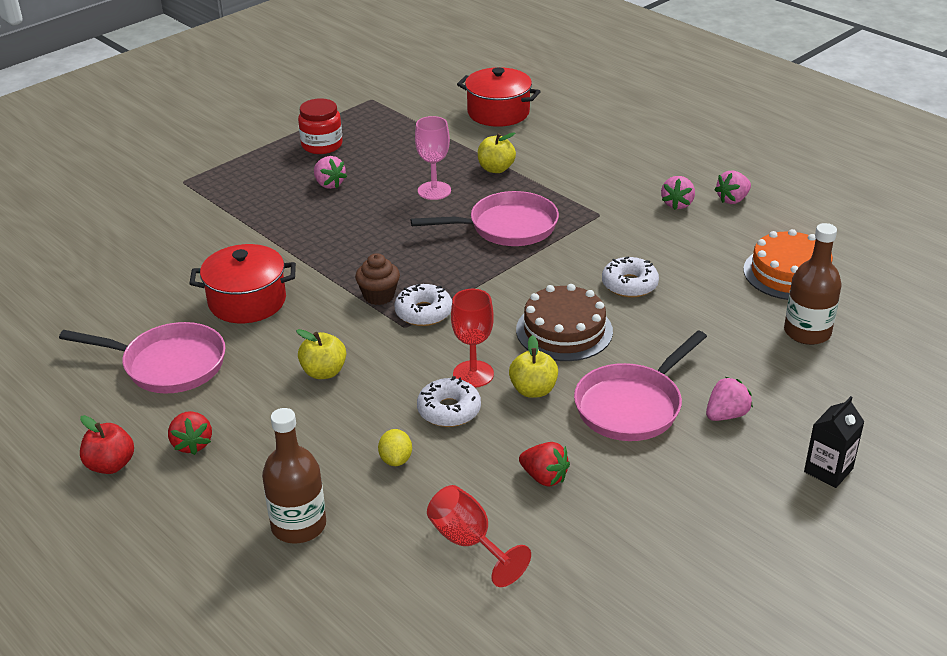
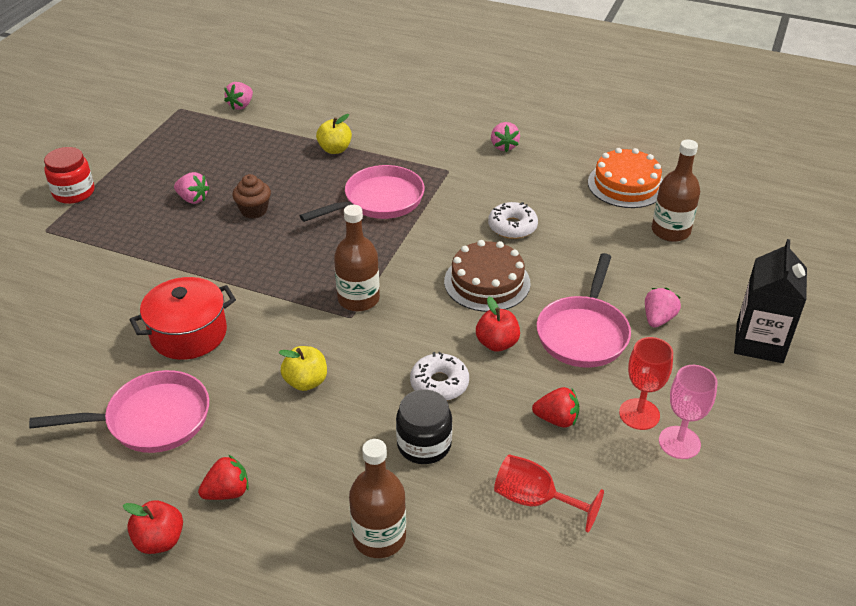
camera: 25 degrees left, 5 degrees up
(192, 444) = (227, 492): red strawberry -> red strawberry turned 75 degrees counterclockwise
(322, 145) = (161, 163): red jar -> red jar (74, 192)
(379, 296) = (308, 294): brown cupcake -> brown cupcake (254, 210)
(396, 459) = (424, 444): yellow lemon -> black jar
(423, 312) = (358, 299): white donut -> brown bottle
(434, 191) = (294, 182): pink goblet -> pink goblet (679, 442)
(473, 374) = (438, 344): red goblet -> red goblet (639, 414)
(498, 113) = (303, 97): red pot -> none
(533, 390) = (497, 343): yellow apple -> red apple
(732, 199) = (543, 132): pink strawberry -> pink strawberry (241, 105)
(828, 470) = (759, 342): black carton -> black carton, size x1.61

